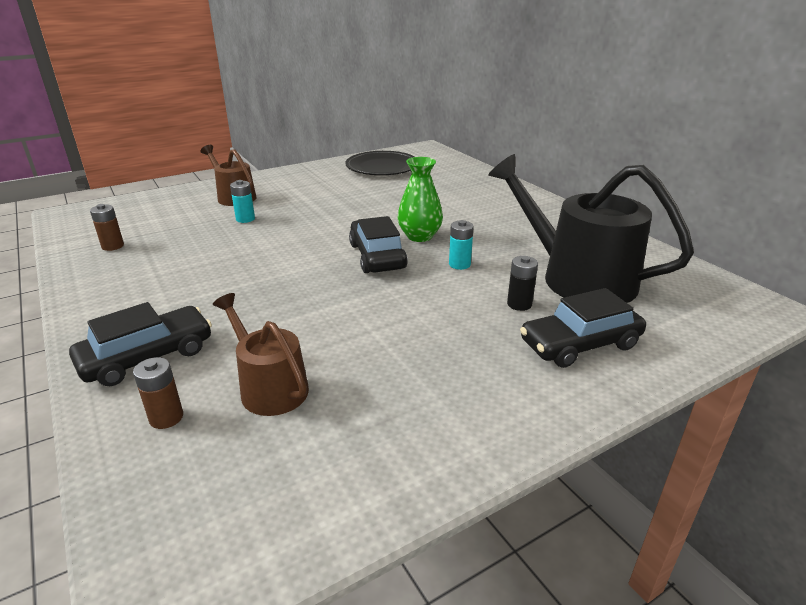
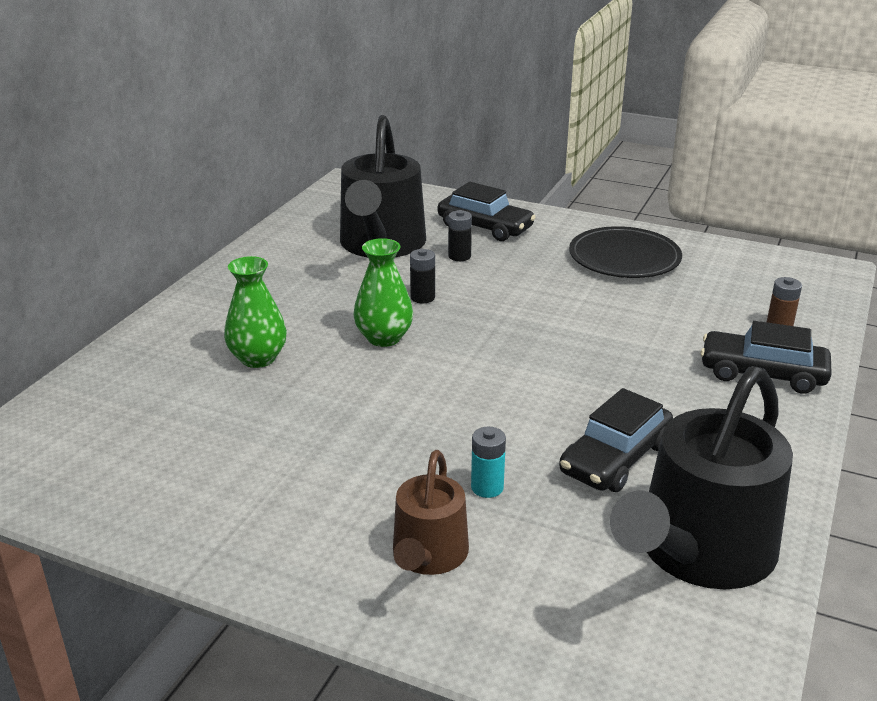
camera: 125 degrees left, 0 degrees up
(113, 246) = (699, 551): brown battery -> black watering can
(269, 387) = (697, 308): brown watering can -> none
(377, 256) = (461, 344): black car -> black car (615, 458)
(382, 167) = (138, 468): black plate -> black plate (624, 258)
(442, 201) = (258, 358): none -> green vase
(459, 264) = (422, 297): turquoise battery -> black battery

